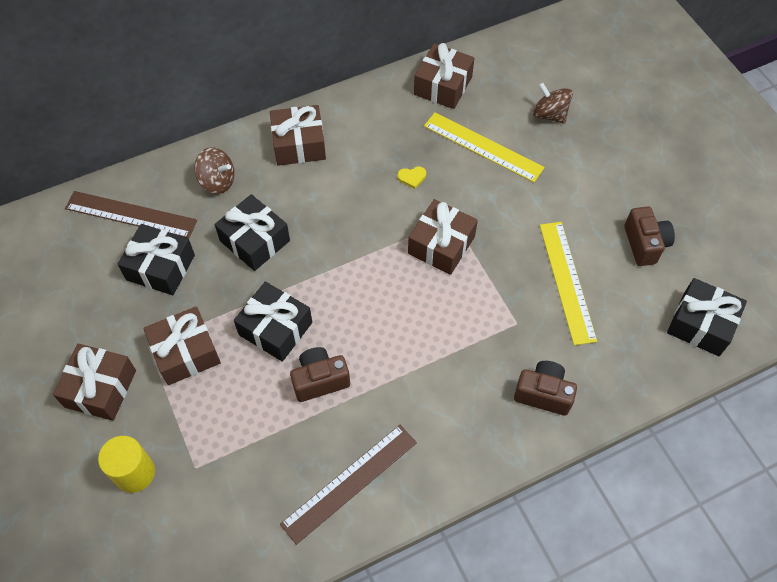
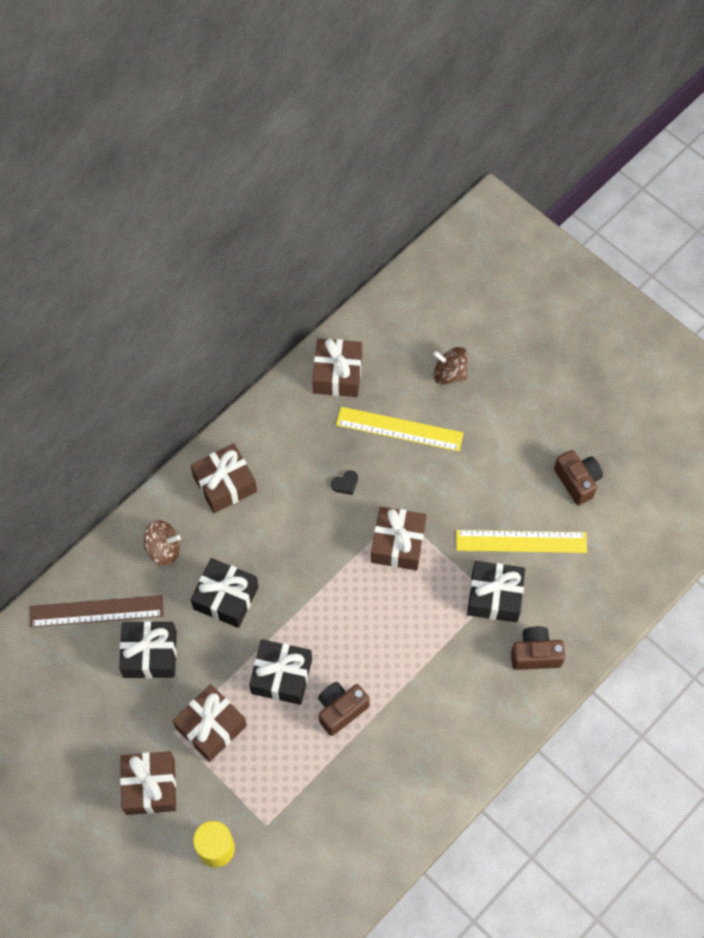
camera: 20 degrees left, 5 degrees up
(349, 482) = (402, 790): brown ruler -> none
(412, 177) = (345, 483): yellow heart -> black heart
(567, 281) = (521, 541): yellow ruler -> yellow ruler turned 60 degrees counterclockwise
(701, 324) = (647, 543): black gift -> black gift (494, 596)

